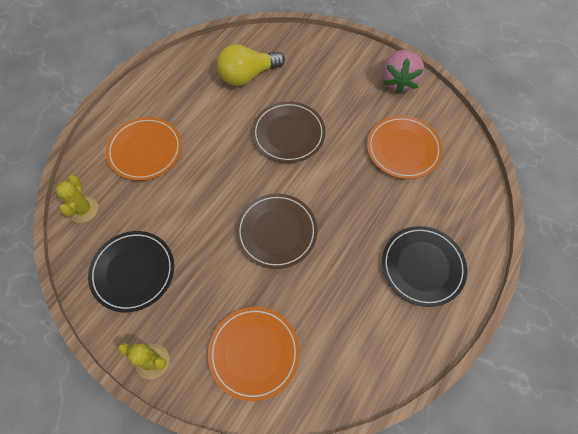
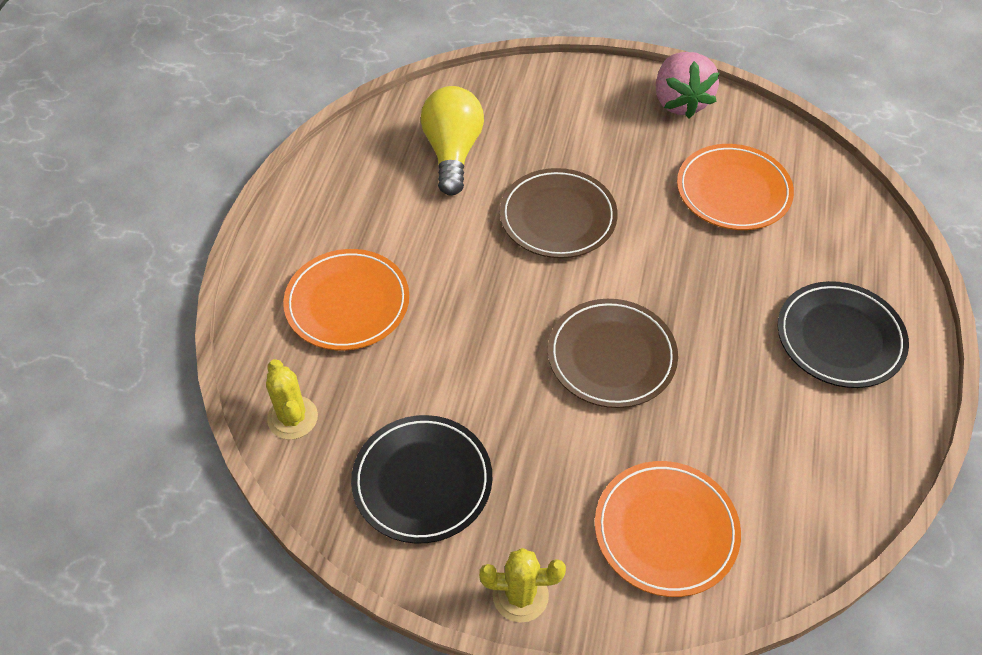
camera: 20 degrees left, 10 degrees down
(248, 76) = (452, 152): yellow light bulb -> yellow light bulb turned 135 degrees clockwise

